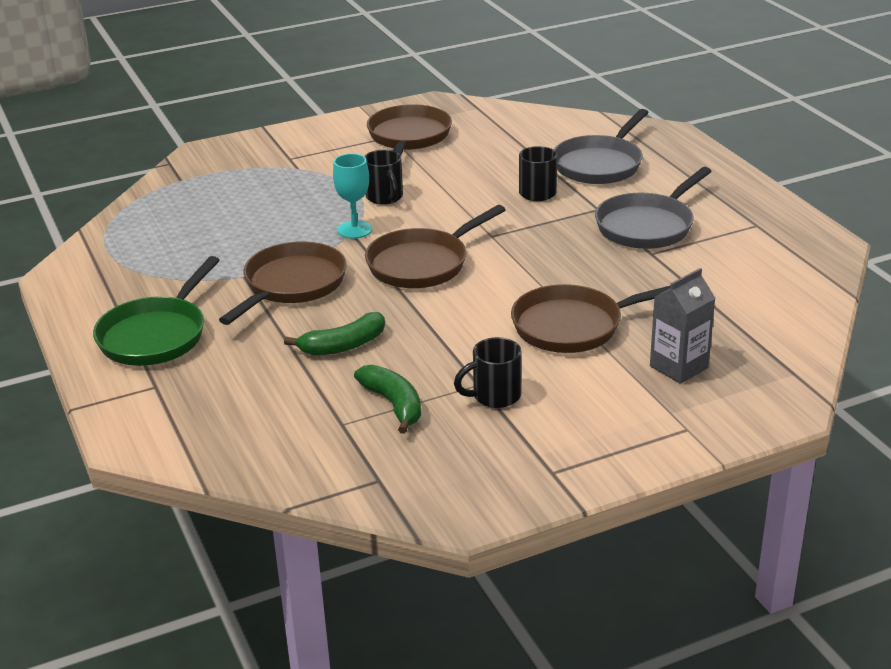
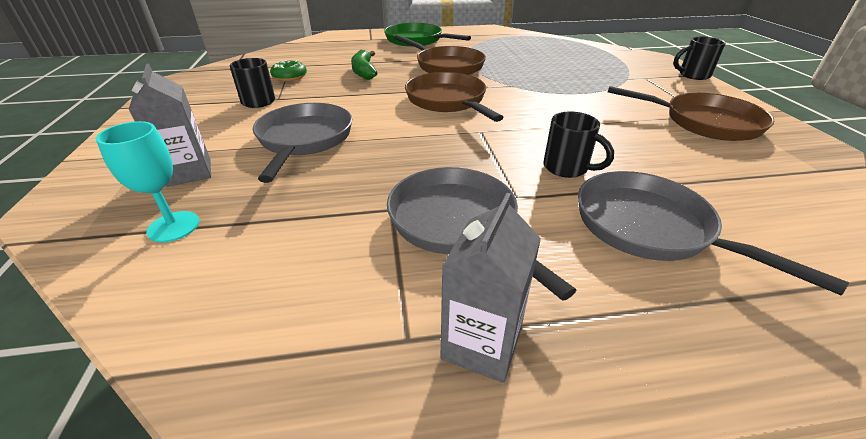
camera: 105 degrees right, 5 degrees up
(355, 230) = (514, 86): turquoise goblet -> turquoise goblet (173, 226)
(385, 198) = (568, 100): black mug -> black mug (692, 75)
(394, 404) = (290, 77): green banana -> green donut
(574, 326) = (304, 140): brown pan -> grey pan
(741, 206) = (481, 344): none -> grey carton

